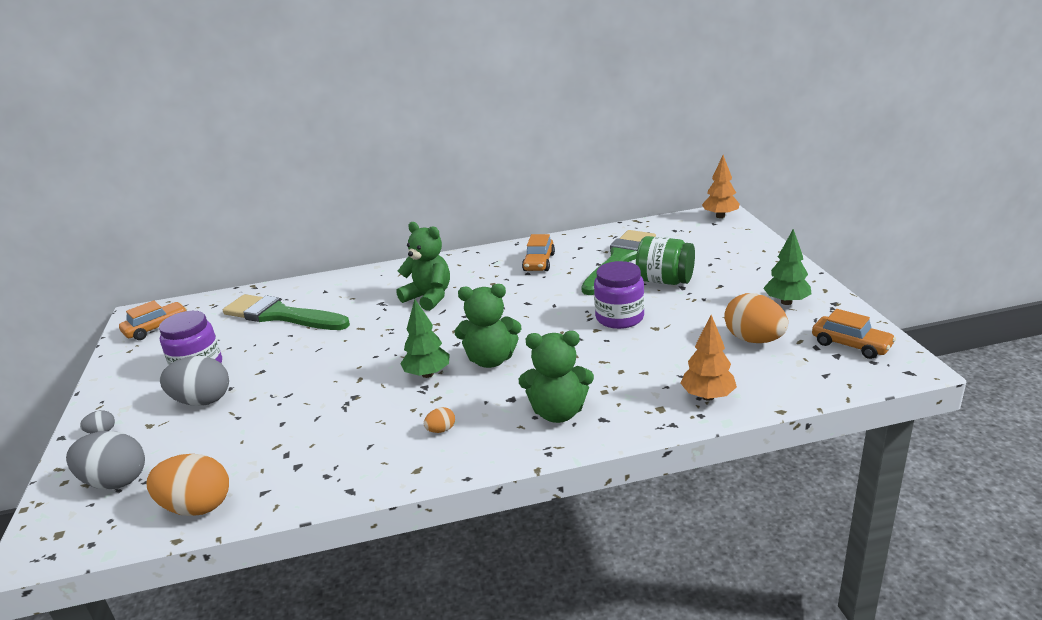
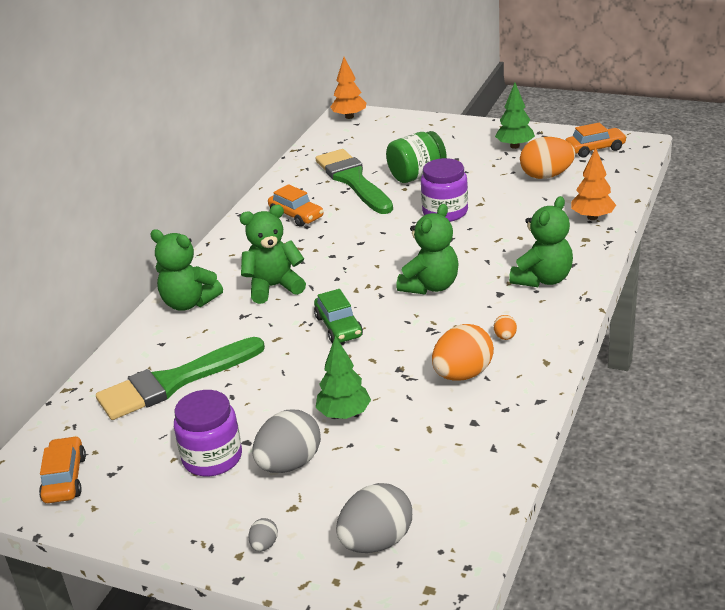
camera: 55 degrees left, 5 degrees up
(197, 507) = (476, 491): orange egg -> orange egg (462, 374)
(381, 278) = (189, 303): none -> green teddy bear
(395, 345) = (339, 326): none -> green car
(427, 374) = (412, 322): green tree -> green tree (344, 414)

